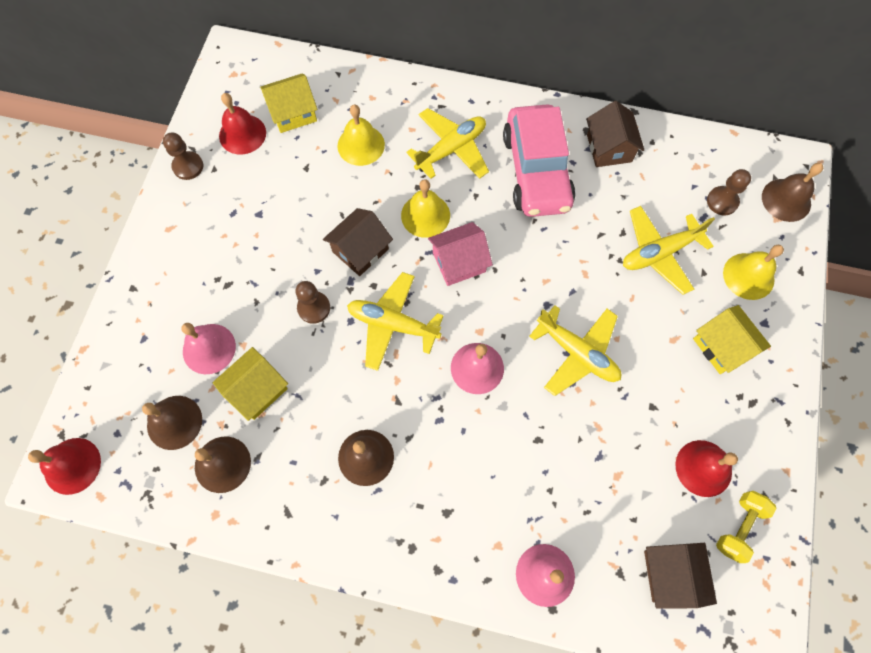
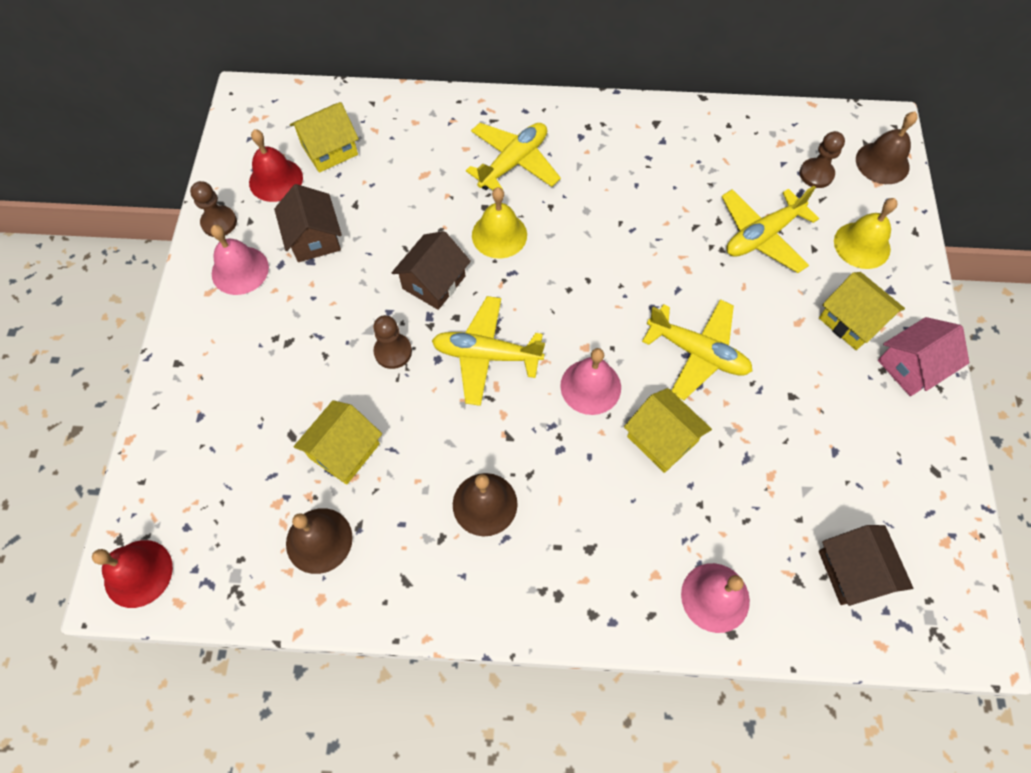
camera: 10 degrees left, 5 degrees down
(174, 422) = (253, 503): brown bell -> none
(209, 348) = (279, 415): pink bell -> pink bell (240, 270)
(361, 145) = (412, 172): yellow bell -> none
(459, 262) = (547, 278): pink house -> pink house (911, 366)
(529, 426) = (662, 439): none -> yellow house
(536, 171) = (611, 172): pink car -> none
(609, 148) = (684, 138): brown house -> brown house (314, 238)
(703, 468) = (862, 451): red bell -> none
(739, 527) = (915, 507): yellow dumbbell -> none

